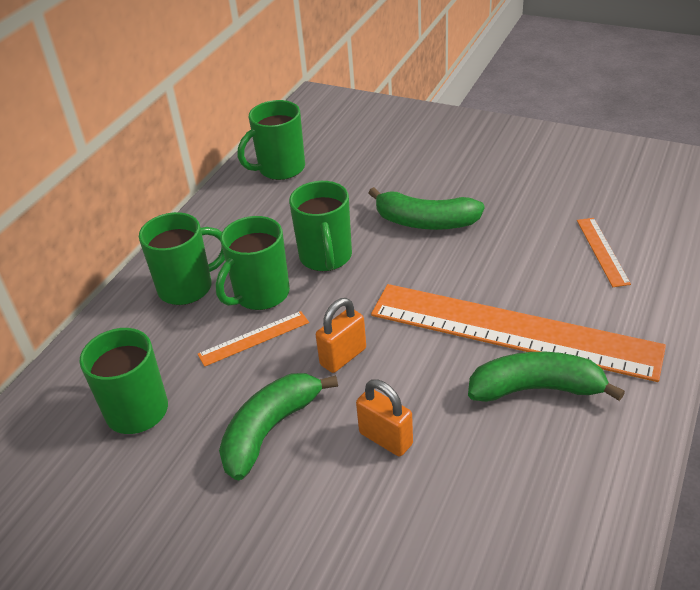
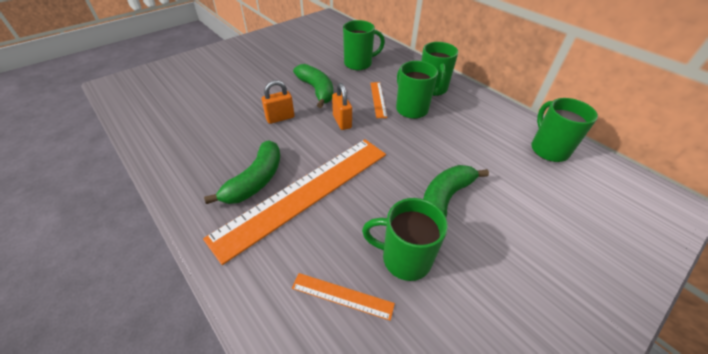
camera: 110 degrees right, 5 degrees up
(326, 257) = (430, 140): green mug -> green mug (404, 258)

